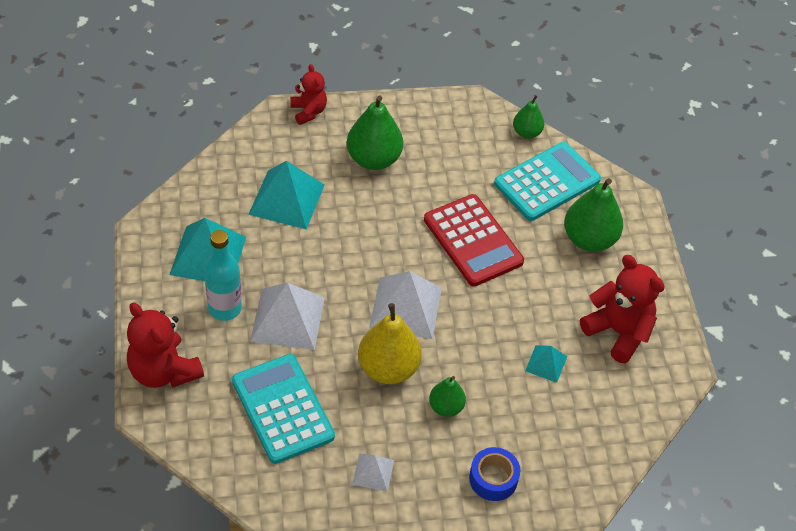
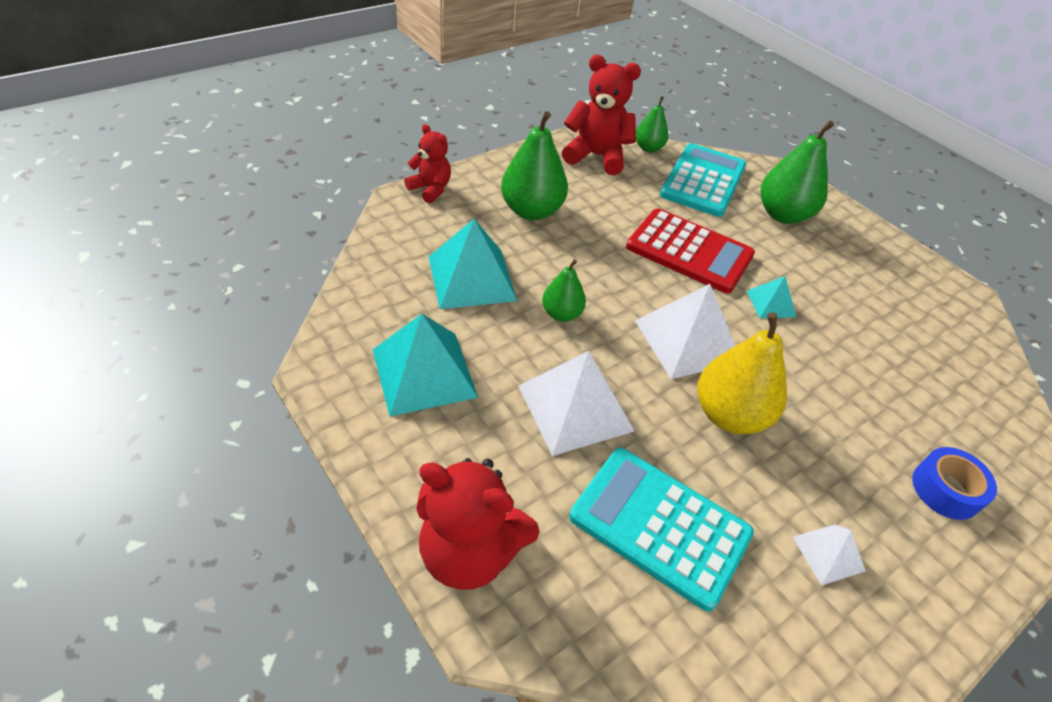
camera: 30 degrees left, 5 degrees down
(225, 308) = (491, 428): turquoise bottle -> none
(446, 407) = (824, 430): green pear -> green pear (561, 314)
(546, 363) = (863, 339): turquoise pyramid -> turquoise pyramid (771, 303)
(618, 332) = (888, 284): red teddy bear -> red teddy bear (596, 156)

